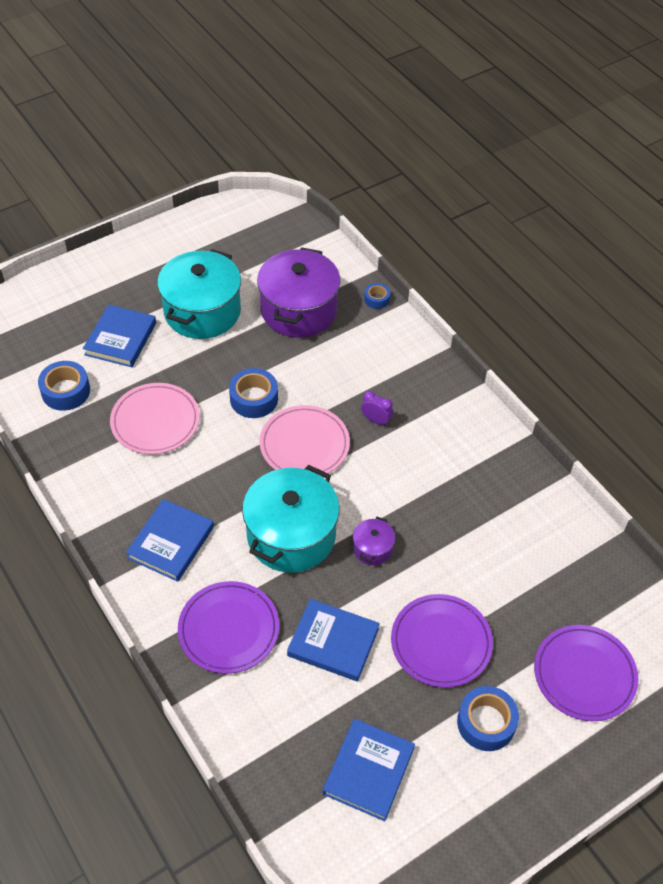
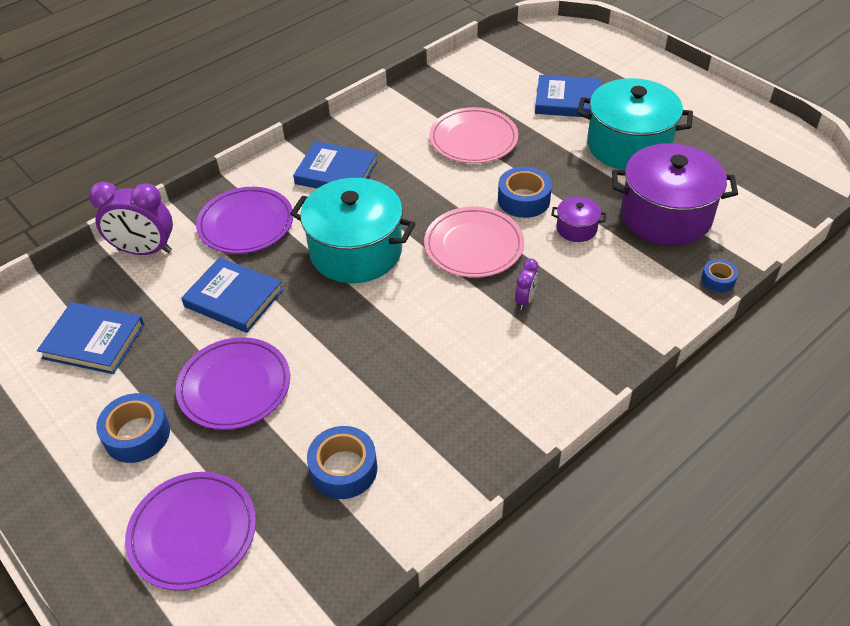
camera: 85 degrees right, 5 degrees down
(66, 391) = (491, 81): blue tape -> blue tape (343, 469)
(246, 728) = (145, 251): none -> purple clock
(333, 642) = (233, 298): blue book -> blue book turned 75 degrees counterclockwise
(372, 548) = (348, 316): purple pot -> purple pot (576, 228)

